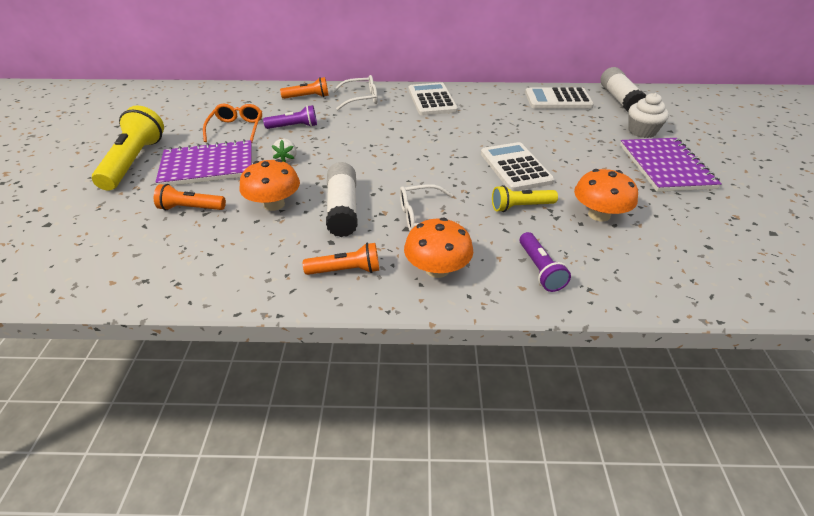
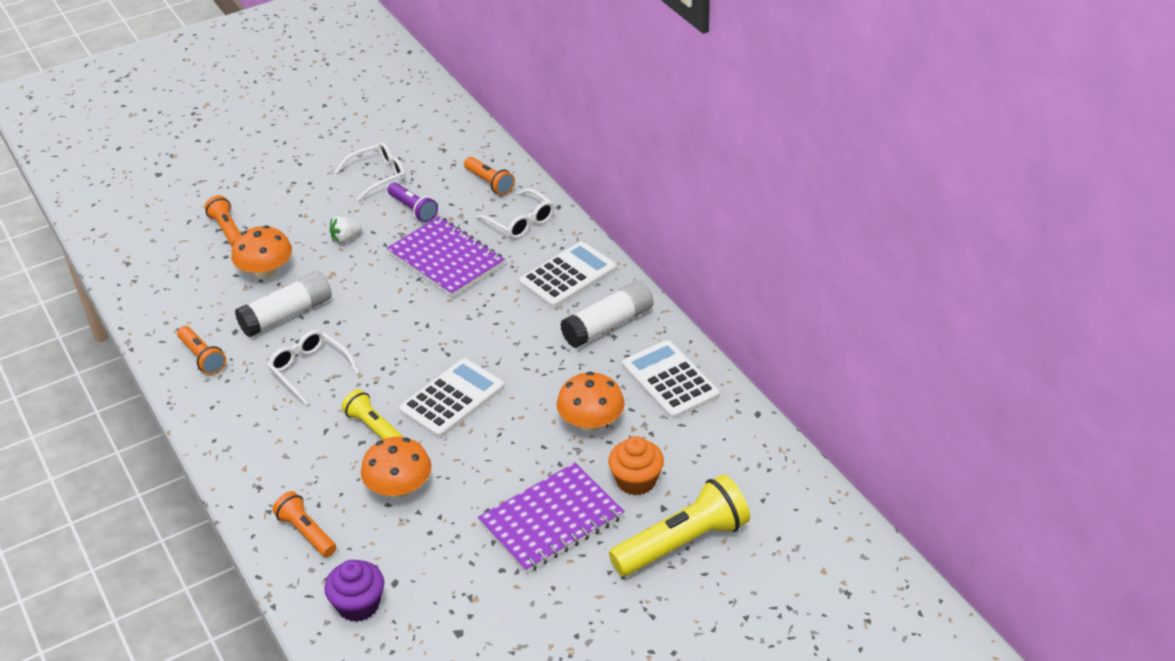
camera: 60 degrees right, 0 degrees up
(134, 162) = (272, 156): yellow flashlight -> yellow flashlight (682, 543)
(208, 166) = (297, 199): purple notebook -> purple notebook (446, 259)
(236, 128) = (378, 176): orange glasses -> white glasses
(437, 269) = (237, 408): orange mushroom -> orange mushroom (591, 422)
(540, 269) = (277, 471): purple flashlight -> none
(619, 99) = (725, 438): white glue stick -> white glue stick (608, 325)
(630, 274) = (306, 533): none -> orange flashlight
(642, 131) = (636, 481): white cupcake -> orange cupcake
(731, 271) = (358, 605): none -> purple cupcake

